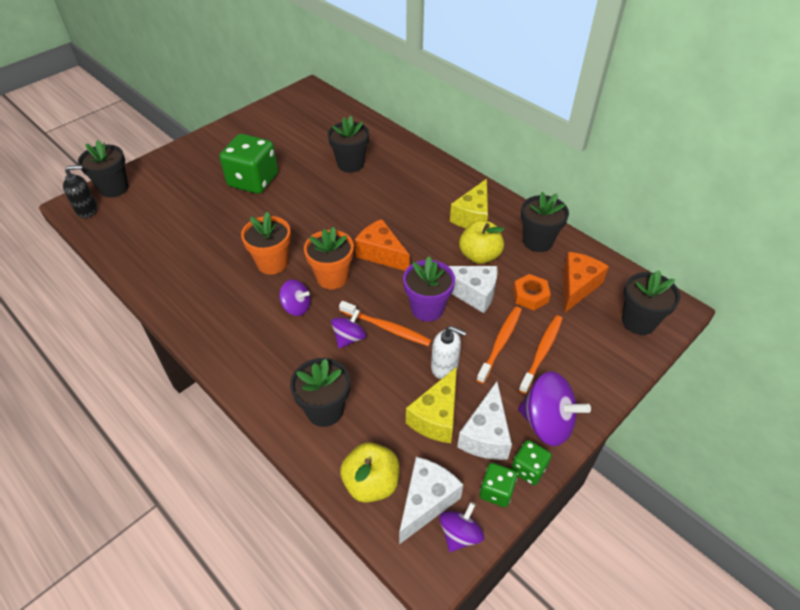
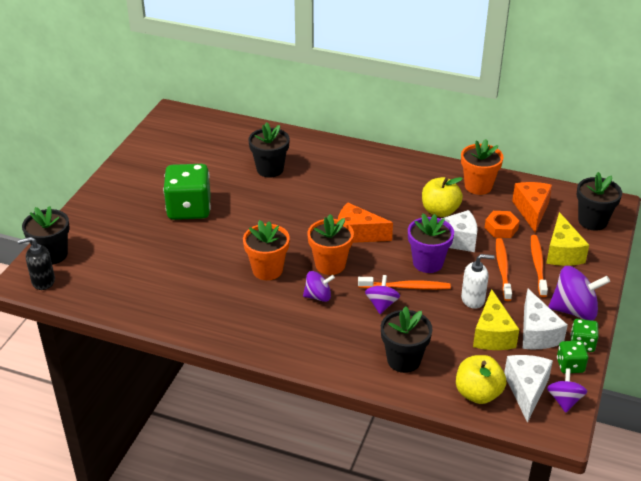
camera: 25 degrees left, 10 degrees down
(87, 210) = (43, 281): black soap dispenser -> black soap dispenser turned 150 degrees counterclockwise
(472, 216) = (411, 182): yellow cheese -> yellow cheese (562, 252)
(537, 241) = (478, 186): black flower pot -> orange flower pot

